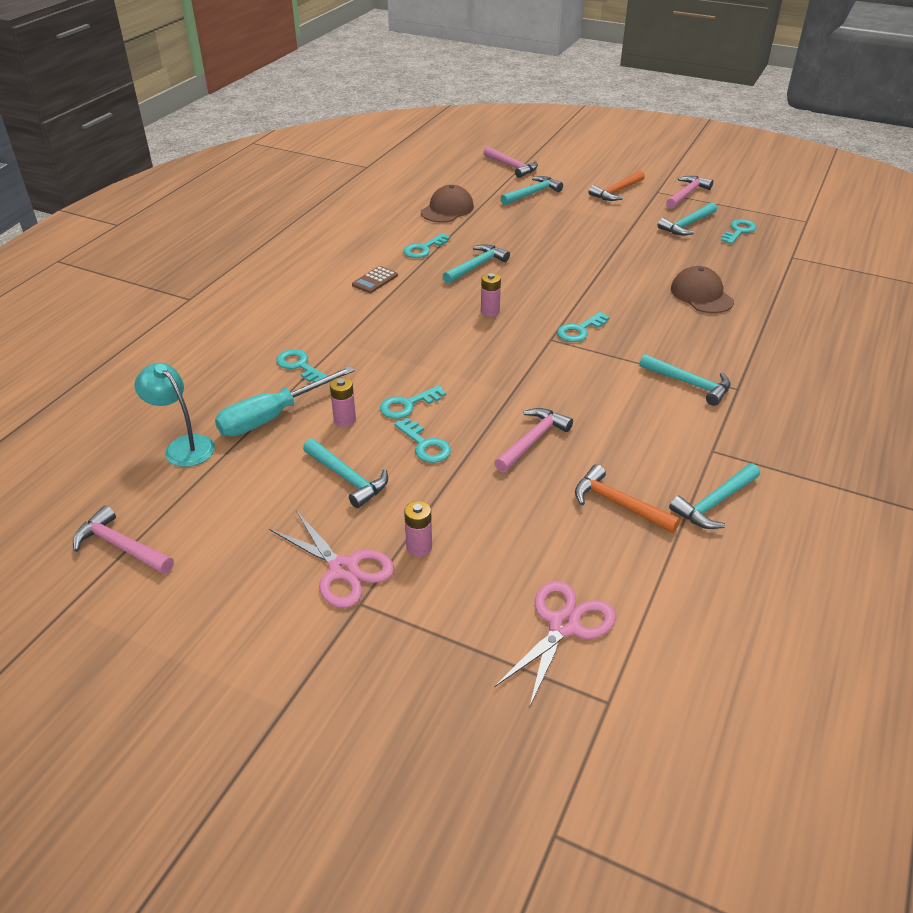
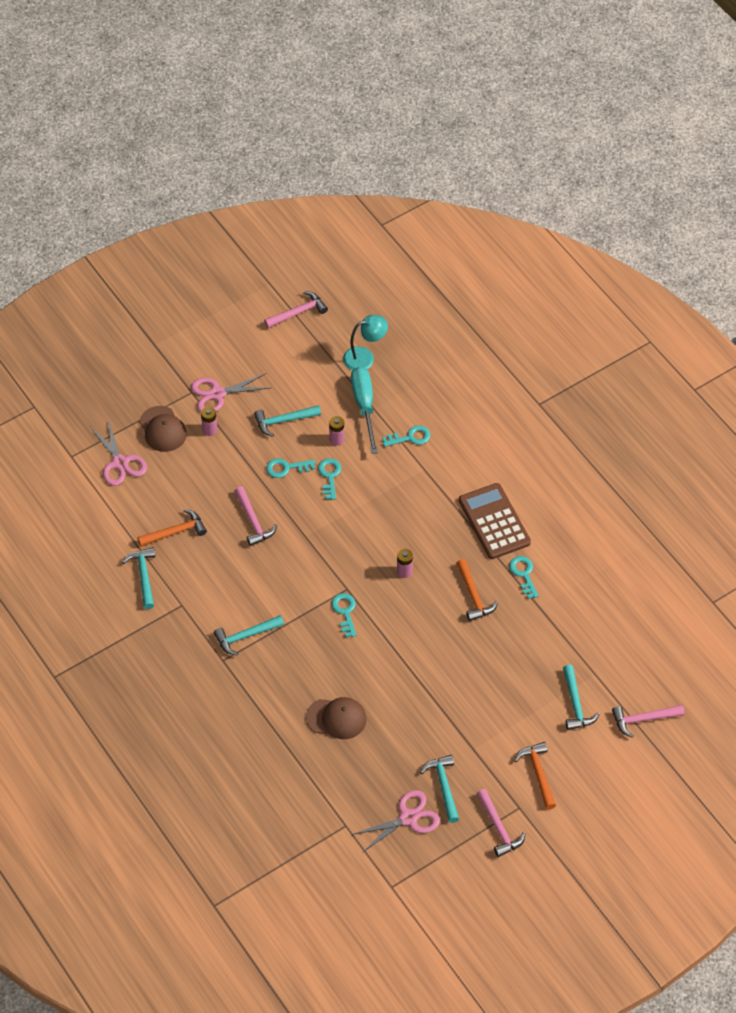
camera: 120 degrees right, 15 degrees up
(375, 280) = (494, 522): brown calculator -> brown calculator, size x2.14
(447, 209) = (584, 623): brown cap -> brown cap (163, 429)
(476, 266) = (473, 596): turquoise hammer -> orange hammer
(739, 231) = (408, 818): turquoise key -> pink scissors

